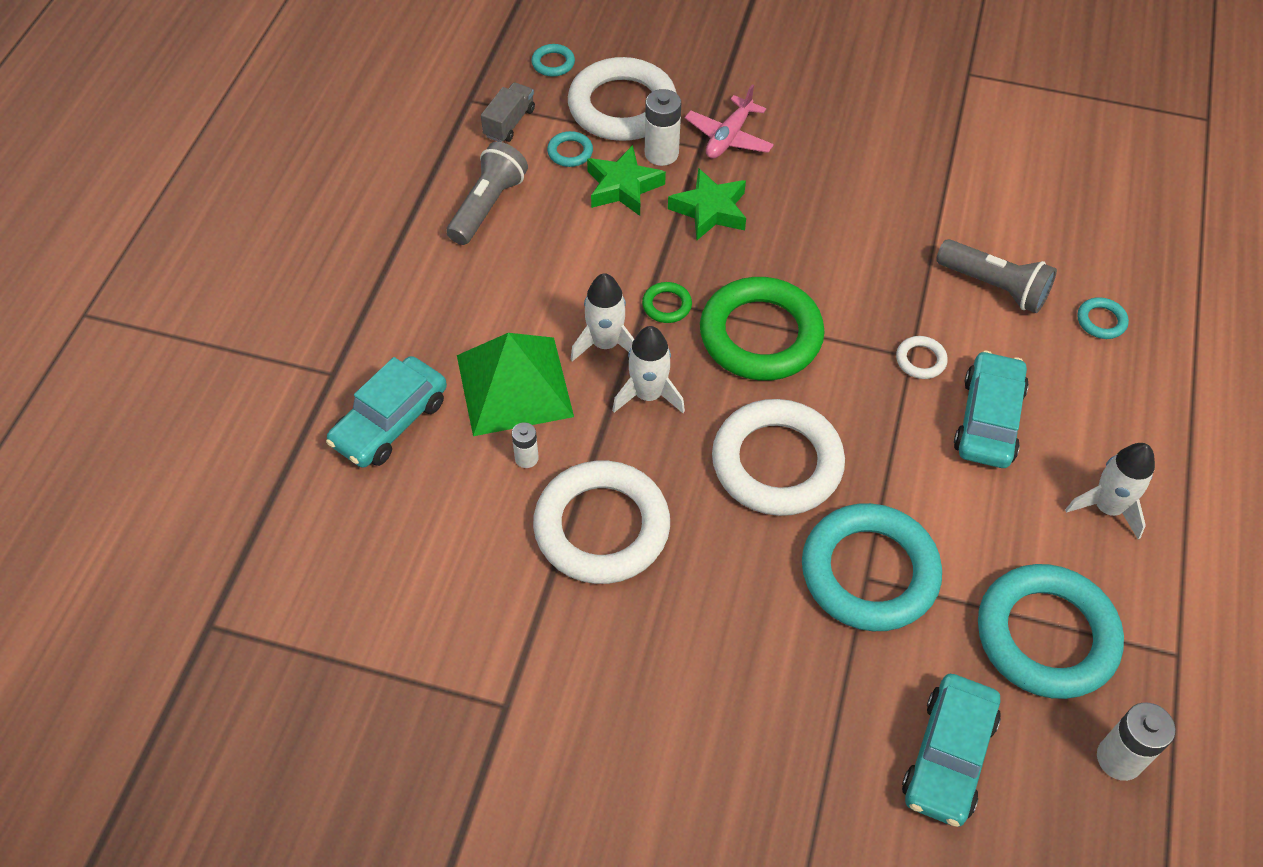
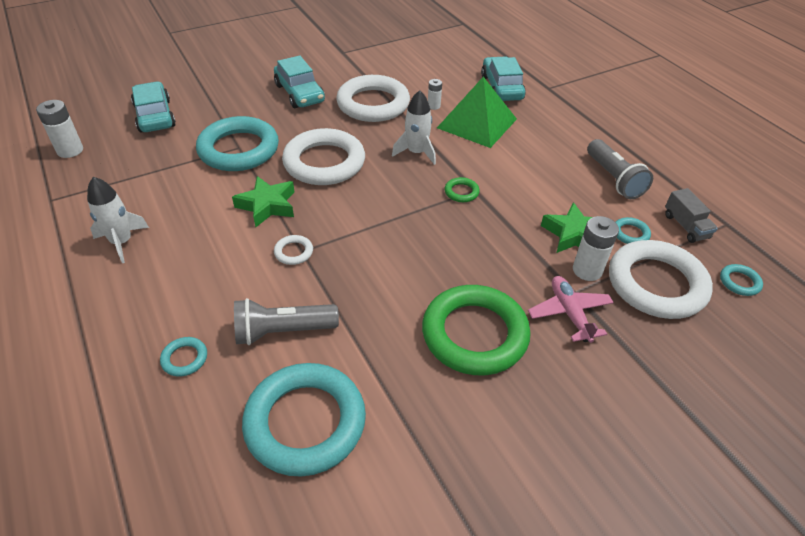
camera: 135 degrees right, 10 degrees down
(605, 344) = (464, 159): white rocket -> none
(710, 210) = (511, 255): green star -> green star (267, 205)
(760, 335) = (397, 209): green ring -> green ring (474, 334)
(988, 420) = (226, 245): turquoise car -> turquoise car (299, 93)
(1046, 635) = (130, 172): turquoise ring -> turquoise ring (305, 422)

